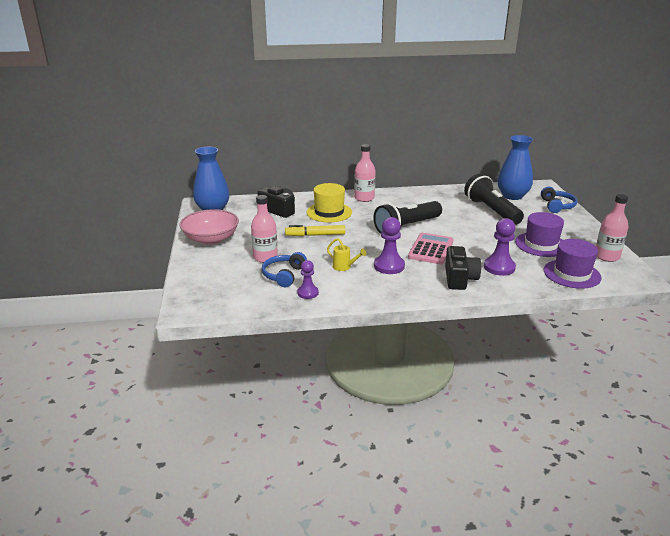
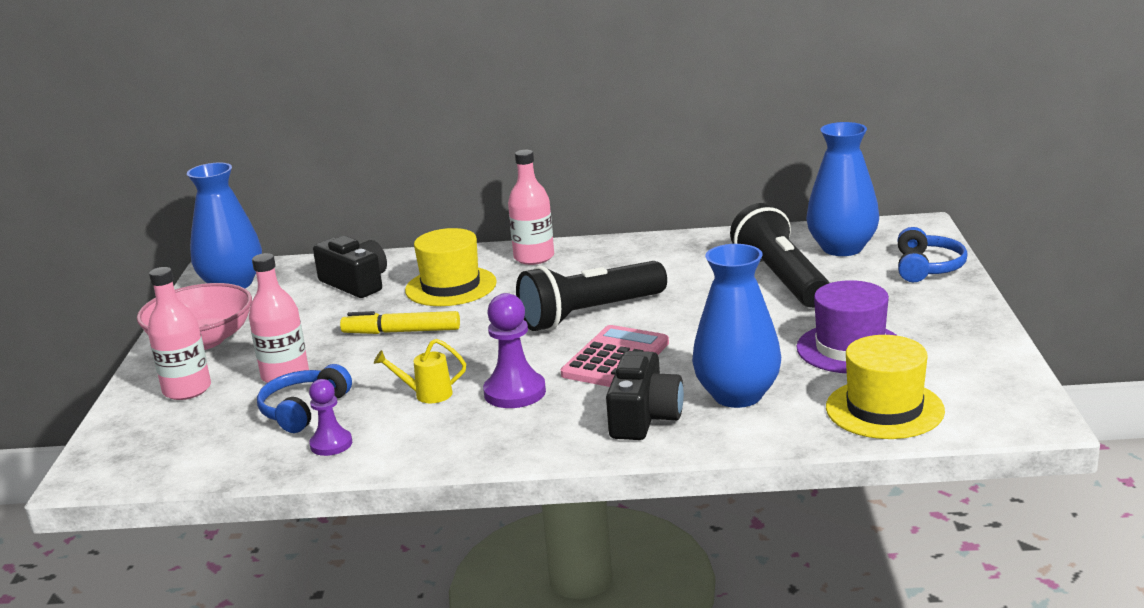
camera: 10 degrees right, 5 degrees down
(344, 267) = (426, 395): yellow watering can -> yellow watering can turned 135 degrees clockwise
(499, 267) = (737, 395): purple pawn -> blue vase
(572, 274) = (884, 409): purple hat -> yellow hat
(606, 256) = (980, 373): pink bottle -> pink bottle (187, 390)

